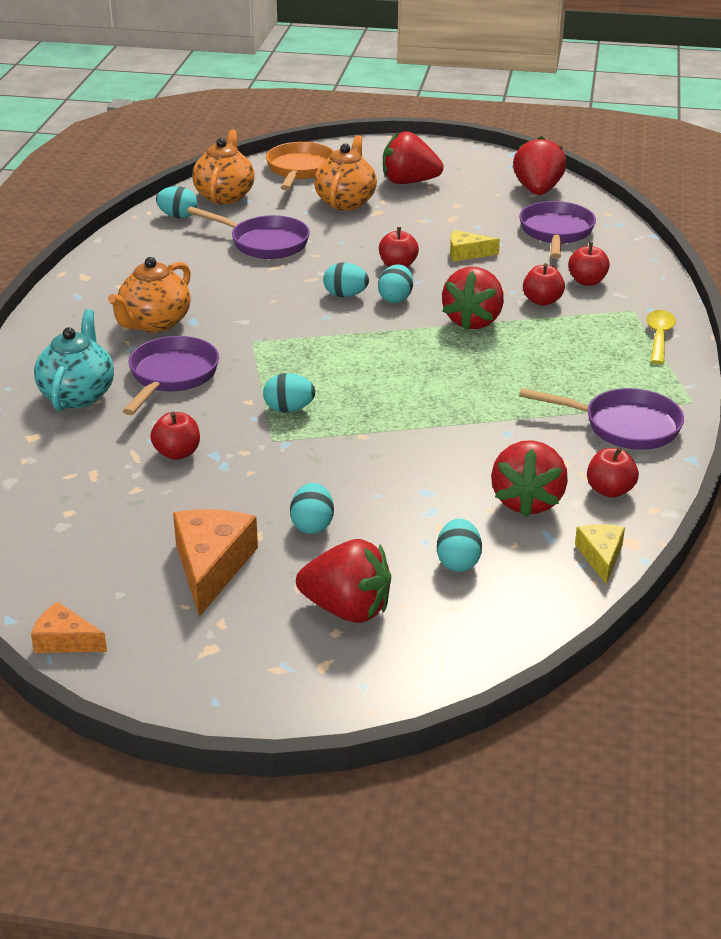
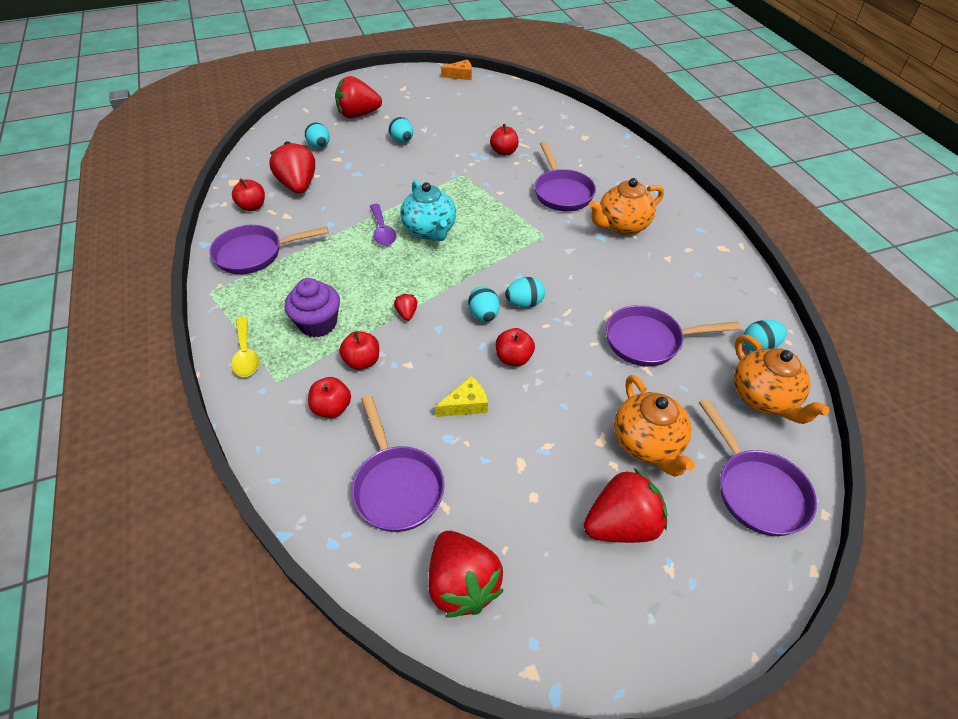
camera: 150 degrees right, 15 degrees up
(78, 395) = (595, 164): turquoise teapot -> turquoise teapot (429, 231)
(154, 323) = (622, 226): orange teapot -> orange teapot turned 120 degrees counterclockwise
(212, 566) = (431, 112): orange cheese -> none
(289, 409) = (472, 195): turquoise egg -> none
(300, 170) = (756, 490): orange pan -> purple pan
(443, 403) = (382, 231): none -> purple spoon
(473, 321) = (407, 313): red strawberry -> red strawberry, size x0.44
(573, 339) = (318, 323): none -> purple cupcake
(601, 556) = (247, 170): yellow cheese -> none

